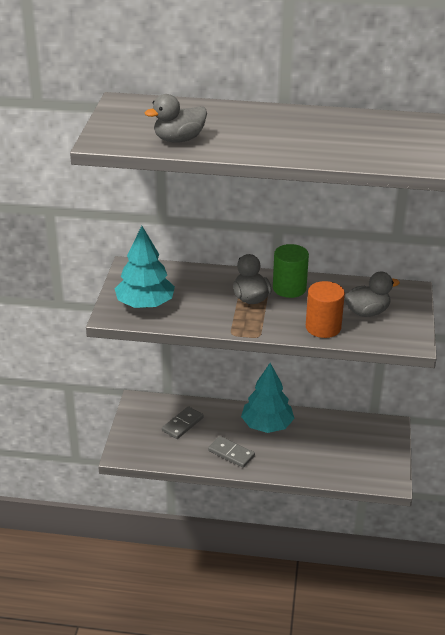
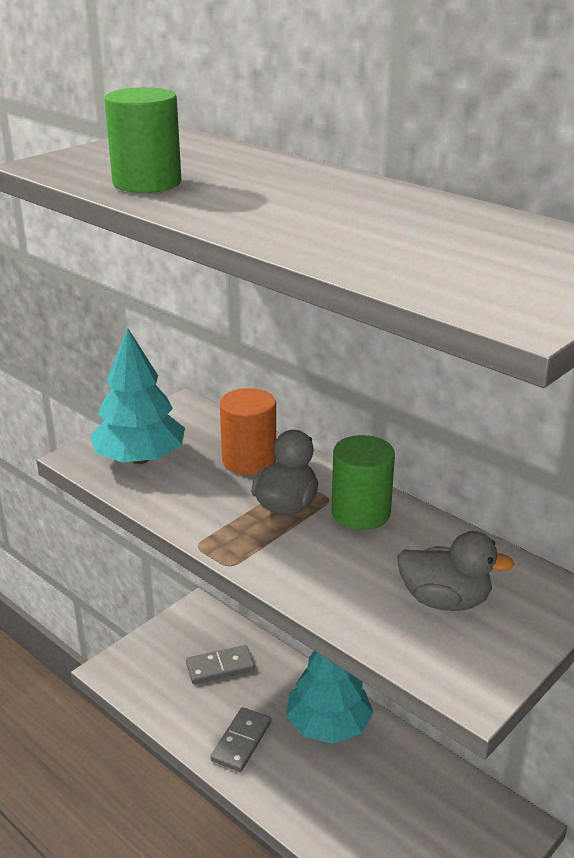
camera: 35 degrees right, 5 degrees down
(179, 139) = (147, 183): grey duck -> green cylinder
(231, 453) = (241, 741): grey domino -> grey domino turned 45 degrees clockwise
(323, 327) = (343, 594): orange cylinder -> orange cylinder (249, 460)

